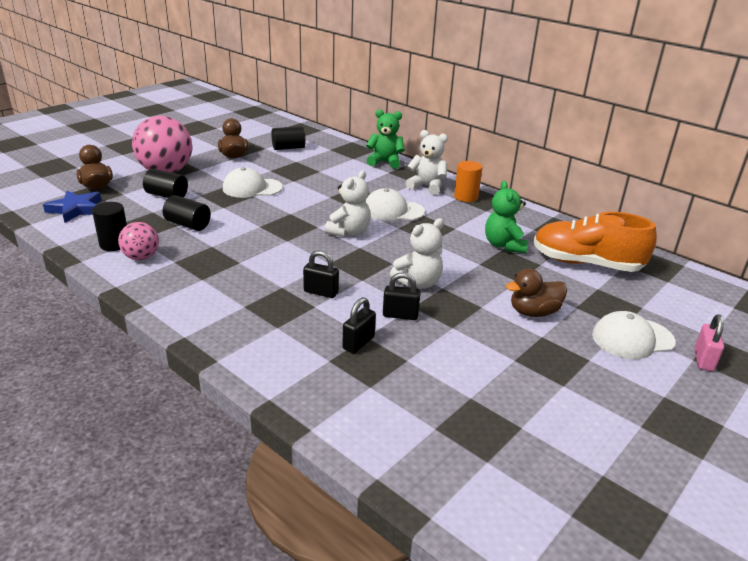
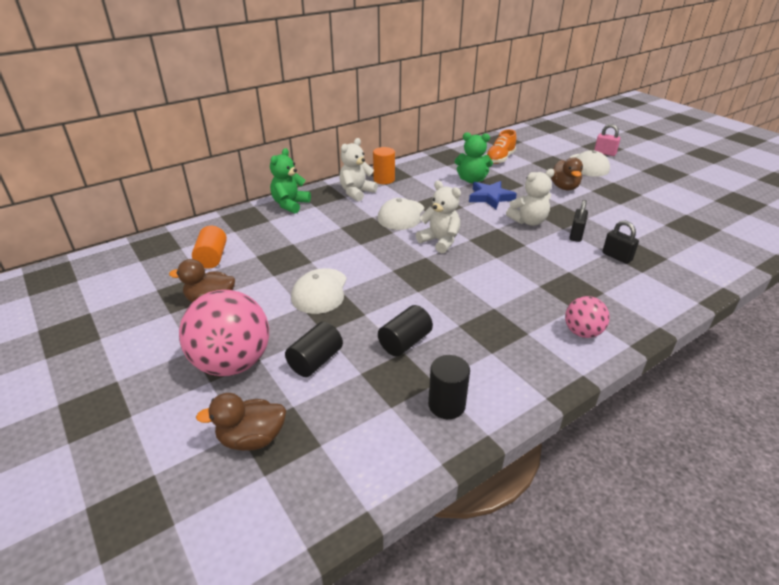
camera: 75 degrees left, 5 degrees up
(76, 209) = (331, 456): blue star -> blue star (490, 197)
(141, 257) = (481, 379): pink ball -> pink ball (582, 332)
(288, 148) = (212, 258): black cylinder -> orange cylinder
(321, 292) = (546, 266): black padlock -> none
(418, 283) = (528, 221): white teddy bear -> white teddy bear turned 90 degrees clockwise
(586, 263) = (500, 159): orange shoe -> orange shoe, size x0.61

